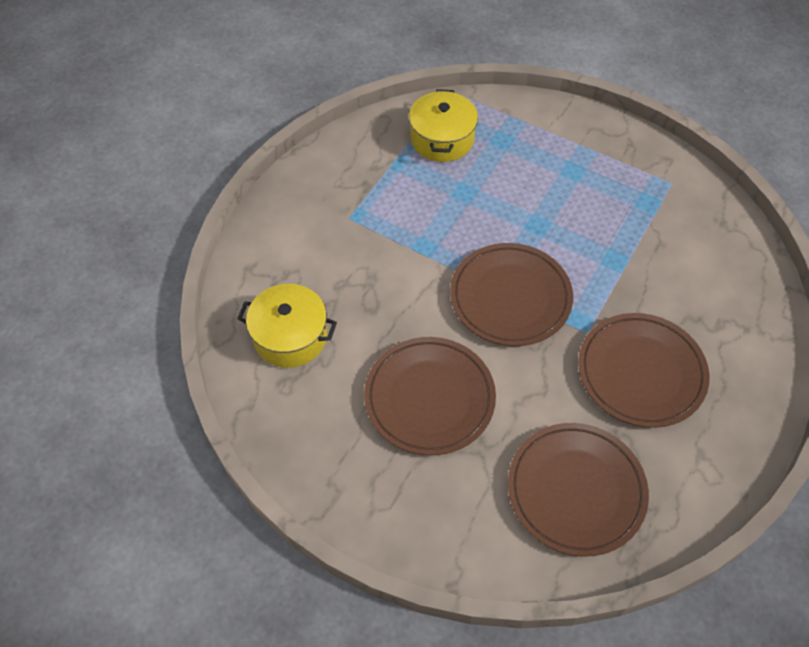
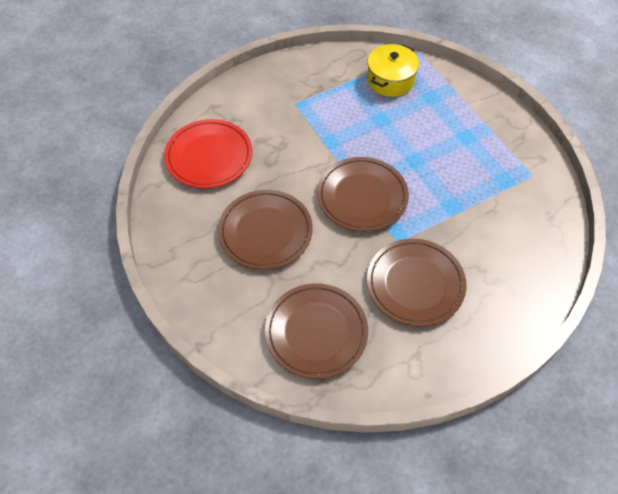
camera: 30 degrees right, 0 degrees up
(290, 336) = (209, 156): yellow pot -> red plate

